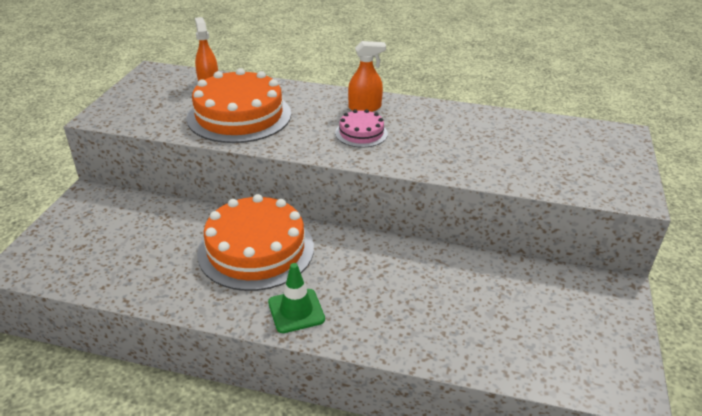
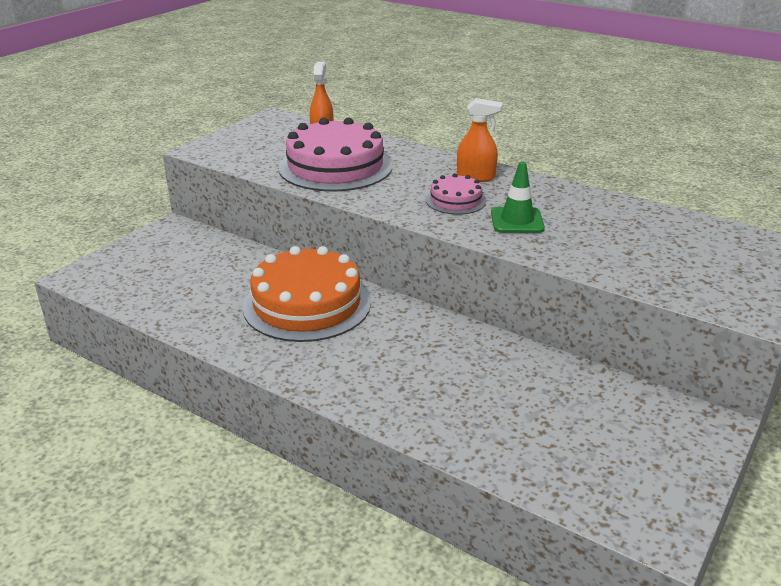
camera: 20 degrees right, 5 degrees down
(239, 115) = (335, 167): orange cake -> pink cake
(296, 311) = (316, 367): green traffic cone -> green traffic cone (517, 221)

